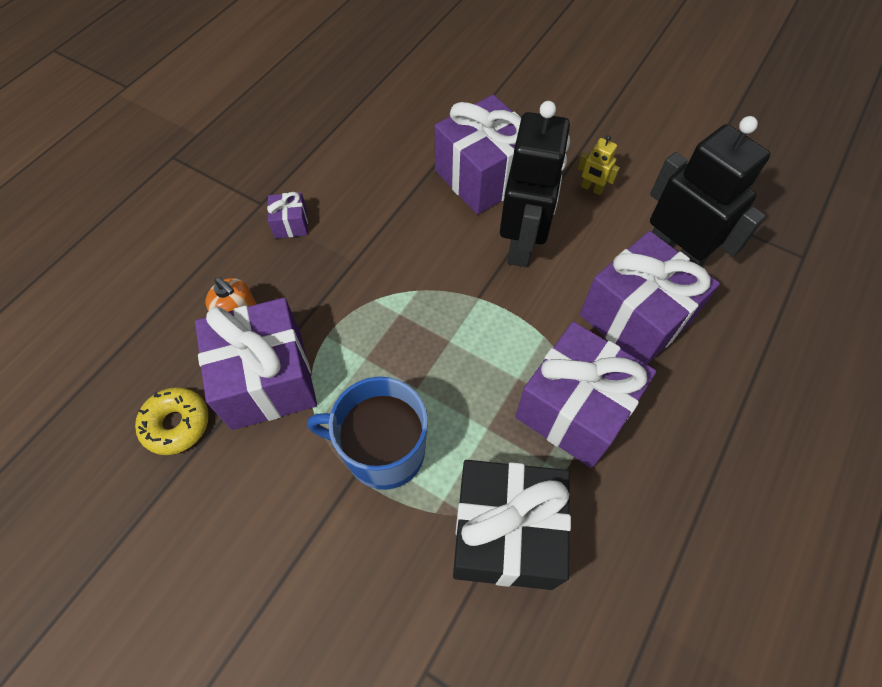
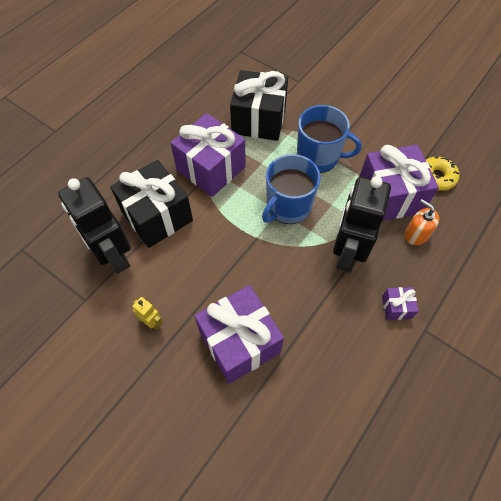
camera: 175 degrees left, 0 degrees up
(435, 349) = (288, 206): none -> blue mug
(522, 244) = (219, 275): black robot -> black robot (346, 254)
(635, 318) = (157, 216): purple gift -> black gift

